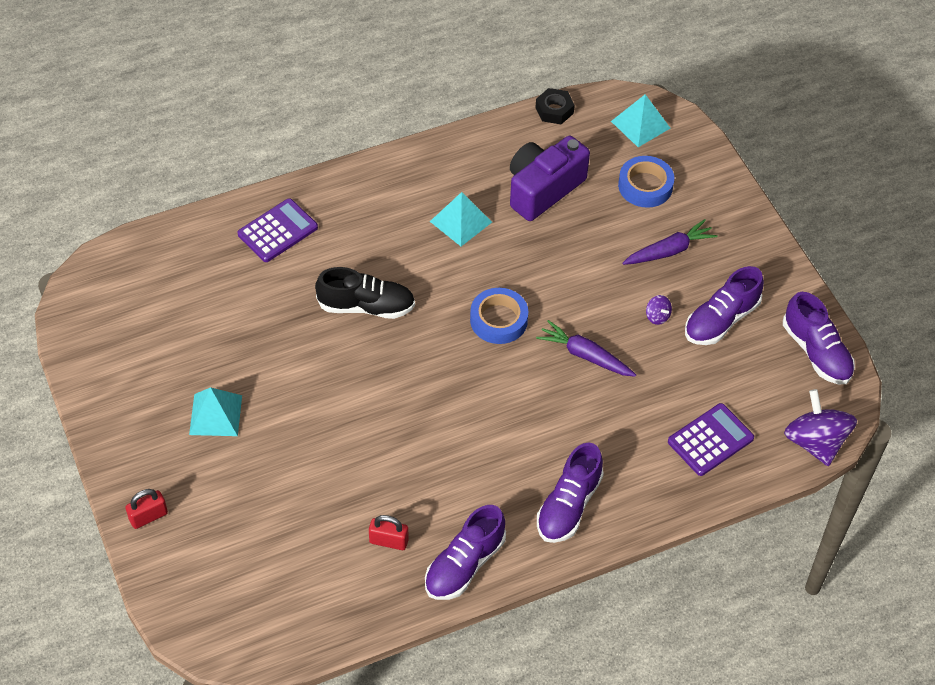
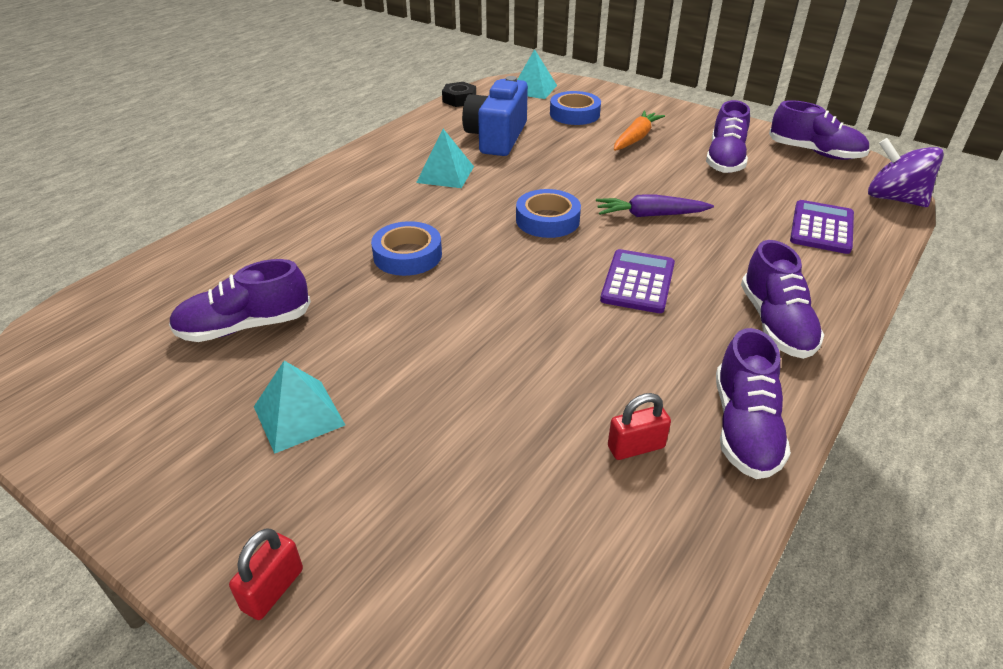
camera: 30 degrees left, 15 degrees down
(220, 322) = (245, 326): none -> purple shoe
(277, 231) = (263, 235): purple calculator -> purple calculator (638, 282)
(366, 306) = (407, 255): black shoe -> blue tape
(543, 189) = (497, 137): purple camera -> blue camera
(657, 316) = (676, 173): purple spinning top -> none
(669, 251) = (636, 138): purple carrot -> orange carrot

